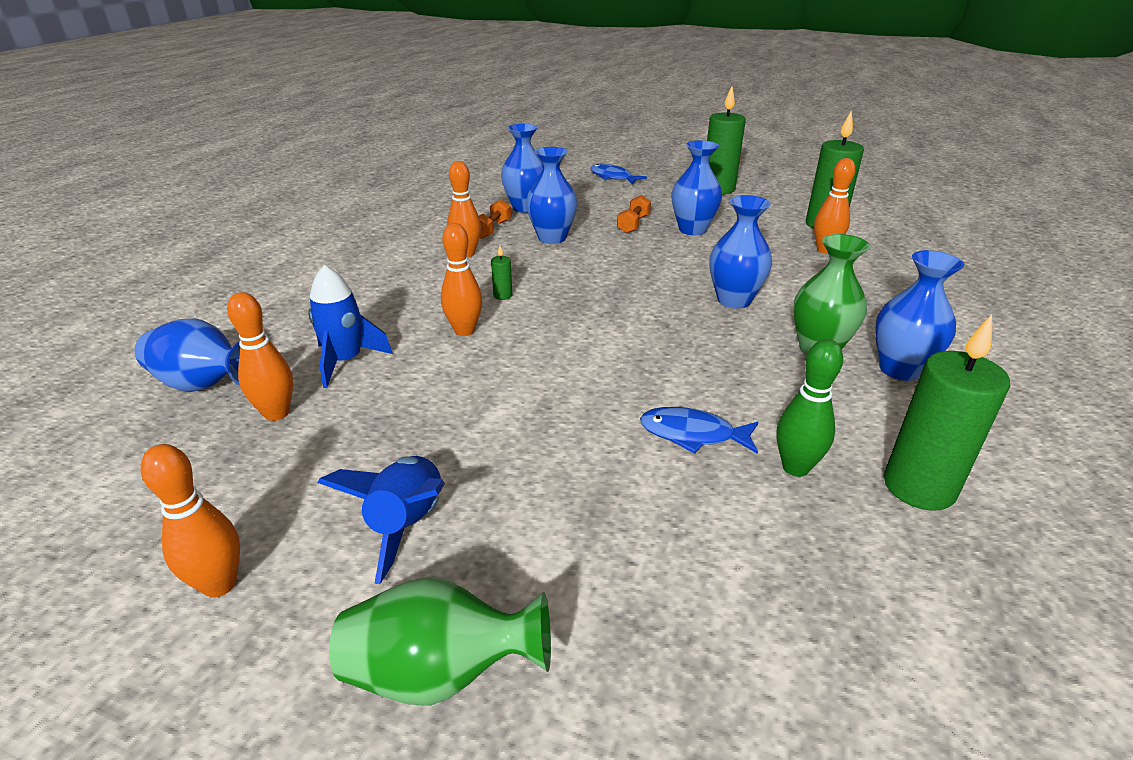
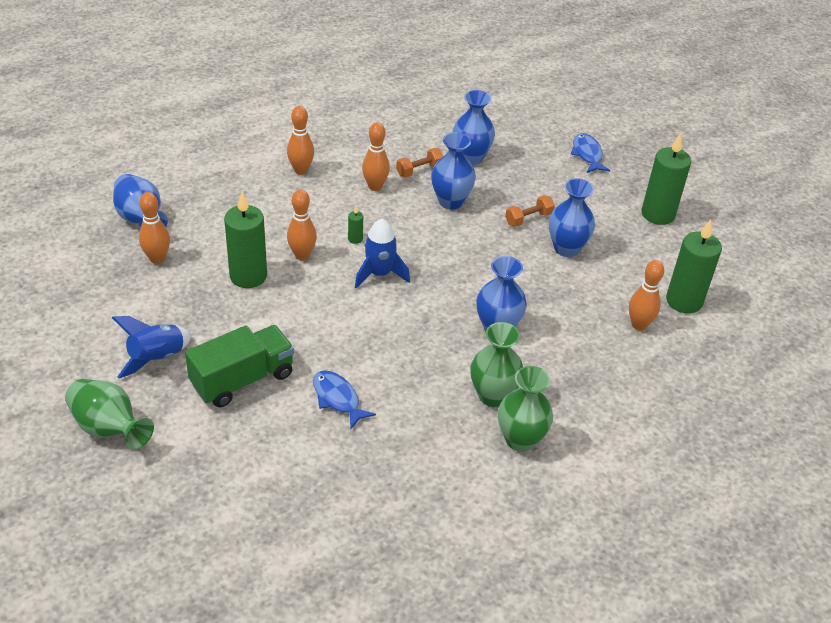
camera: 35 degrees right, 10 degrees up
(219, 584) = (66, 339): orange bowling pin -> orange bowling pin (301, 170)
(346, 361) = (219, 242): blue rocket -> blue rocket (379, 274)
(558, 480) = (242, 379): none -> green truck
(795, 467) = (362, 449): green bowling pin -> none
(899, 369) = (520, 439): blue vase -> green vase
(919, 487) = (408, 500): green candle -> green candle (248, 276)

